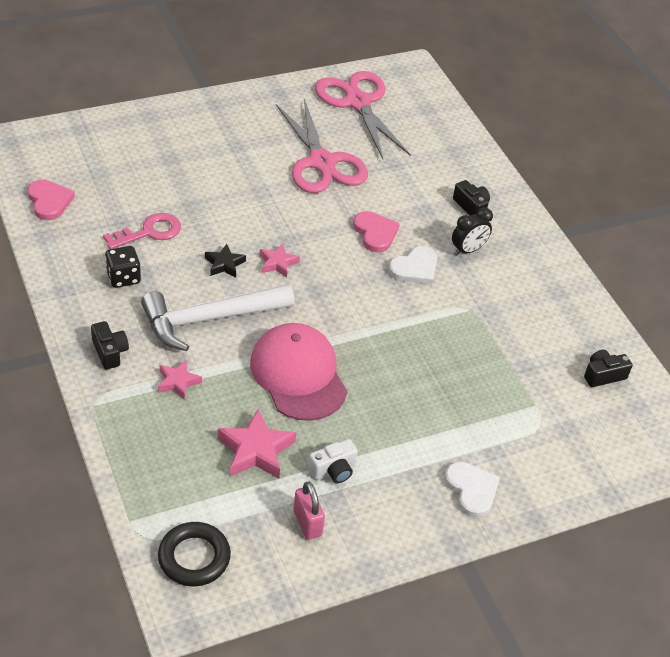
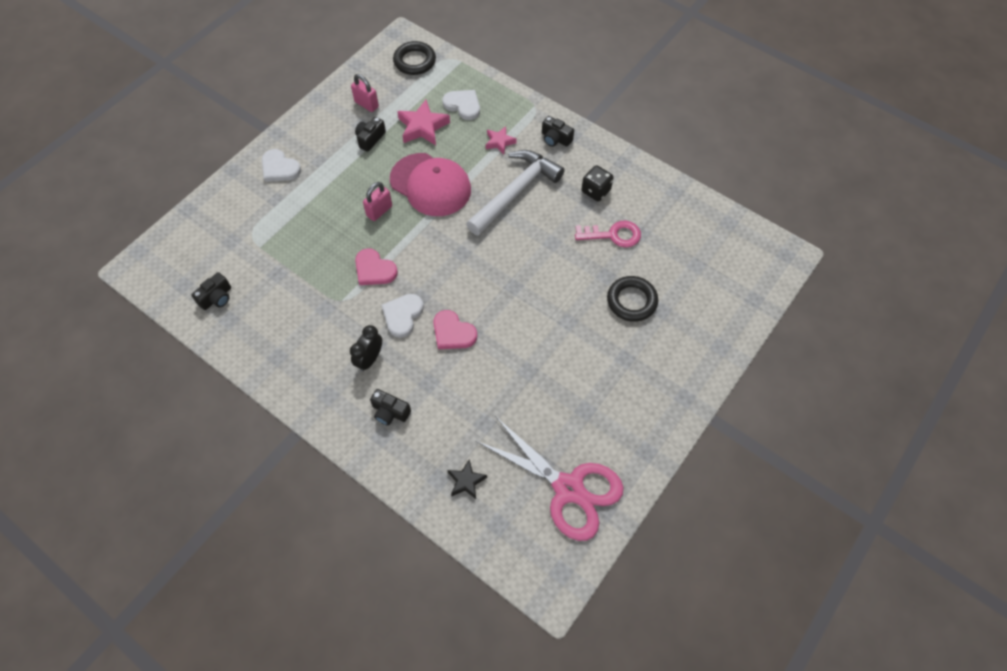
camera: 155 degrees right, 15 degrees up
(49, 201) = (702, 220): pink heart -> pink heart (374, 270)
(149, 232) = (613, 235): pink key -> pink key turned 120 degrees counterclockwise
(182, 453) = (463, 105): none -> white heart
(189, 178) = (631, 301): none -> black ring
(224, 264) = (540, 239): black star -> black star (466, 481)
(278, 263) = (505, 261): pink star -> none
(322, 162) = (545, 385): pink scissors -> none
(333, 470) = (370, 139): white camera -> black camera
(377, 376) = (379, 211): none -> pink padlock

